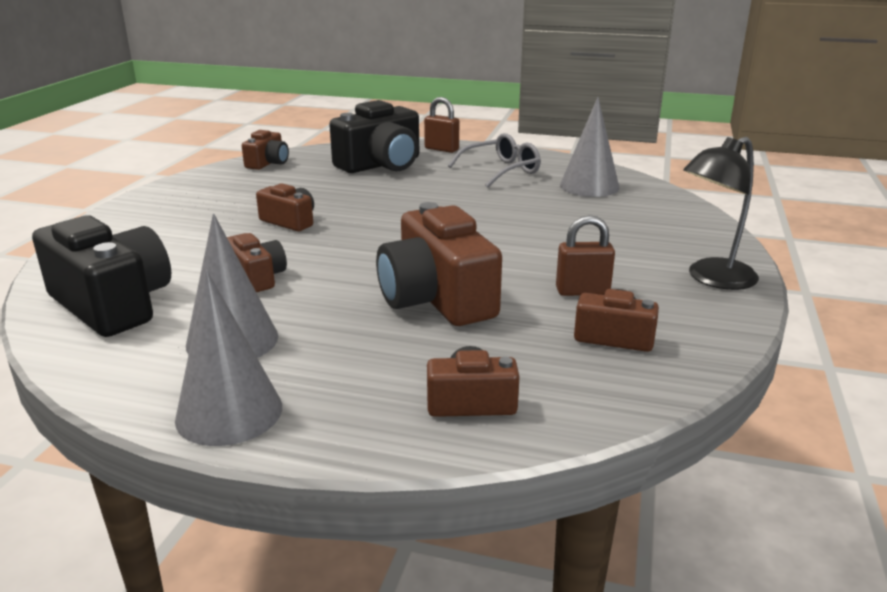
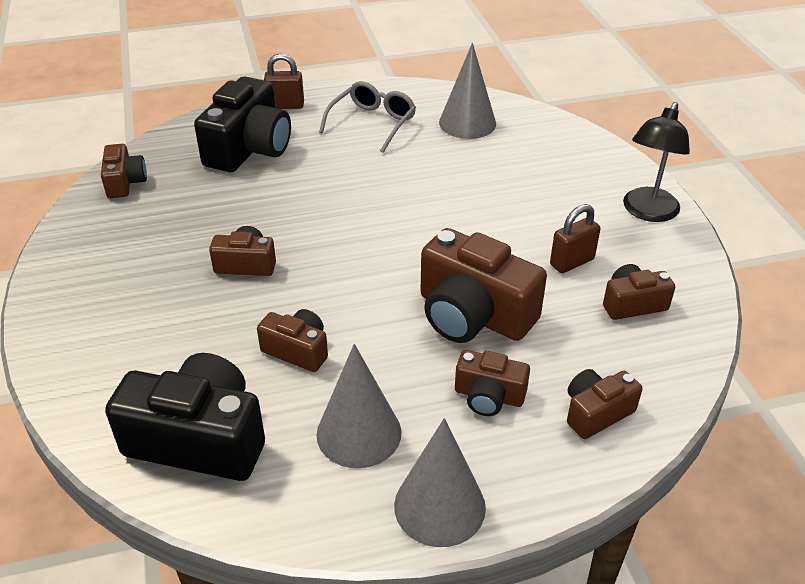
camera: 30 degrees left, 15 degrees up
(378, 355) = (489, 396): none -> brown camera

